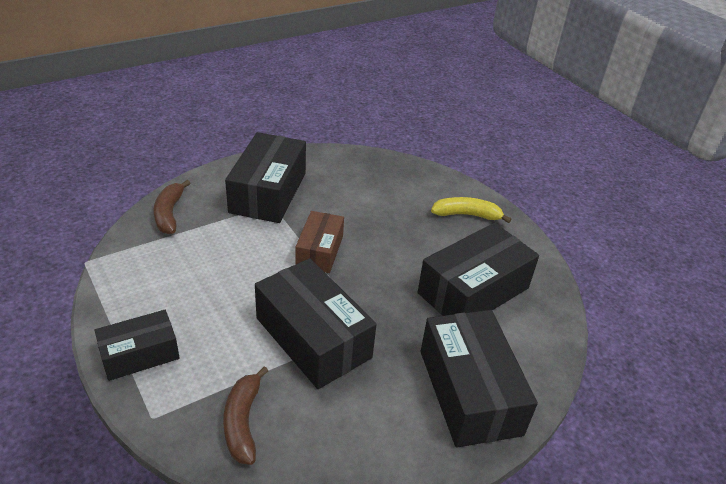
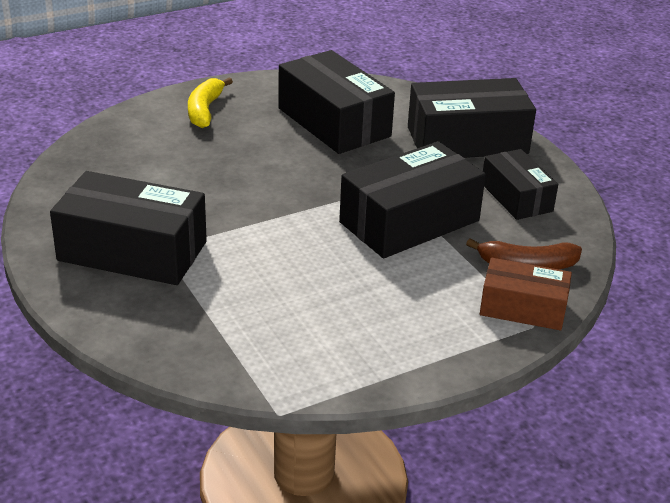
camera: 85 degrees left, 5 degrees down
(140, 354) = (448, 342): black box -> black box (516, 197)
(169, 214) = (171, 340): brown banana -> none
(319, 251) = (265, 212): brown box -> brown box (523, 308)

